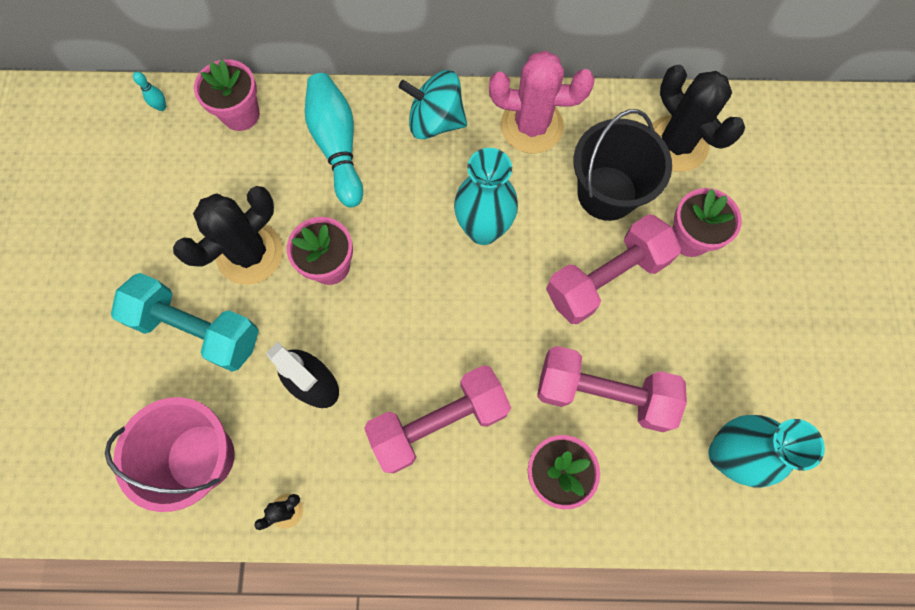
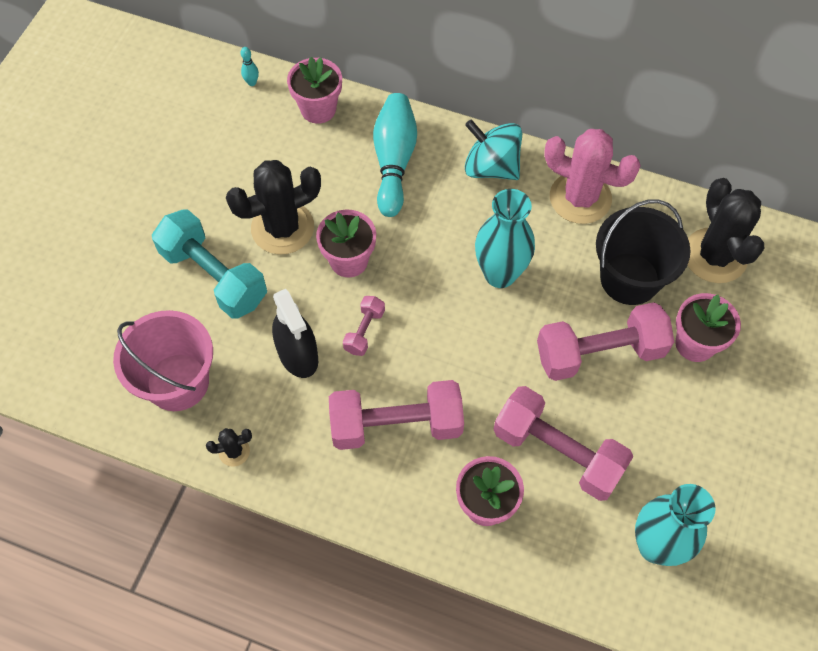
camera: 20 degrees right, 10 degrees down
(372, 335) = (364, 331): none -> pink dumbbell

